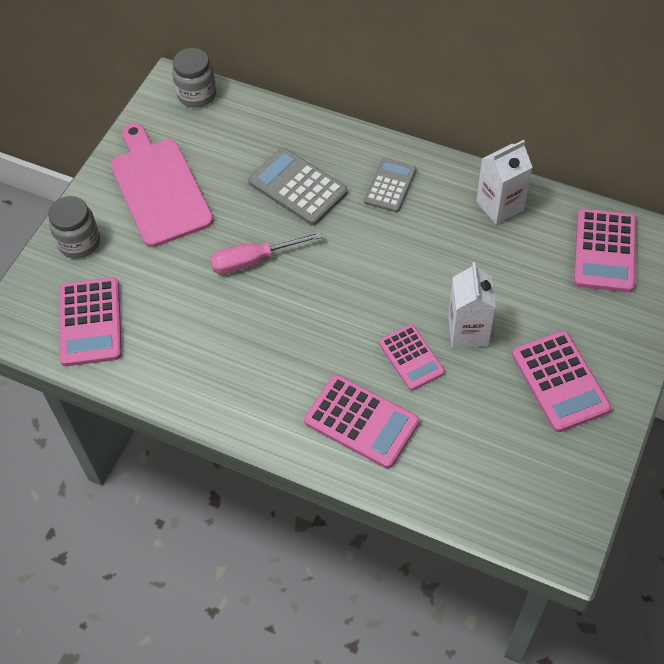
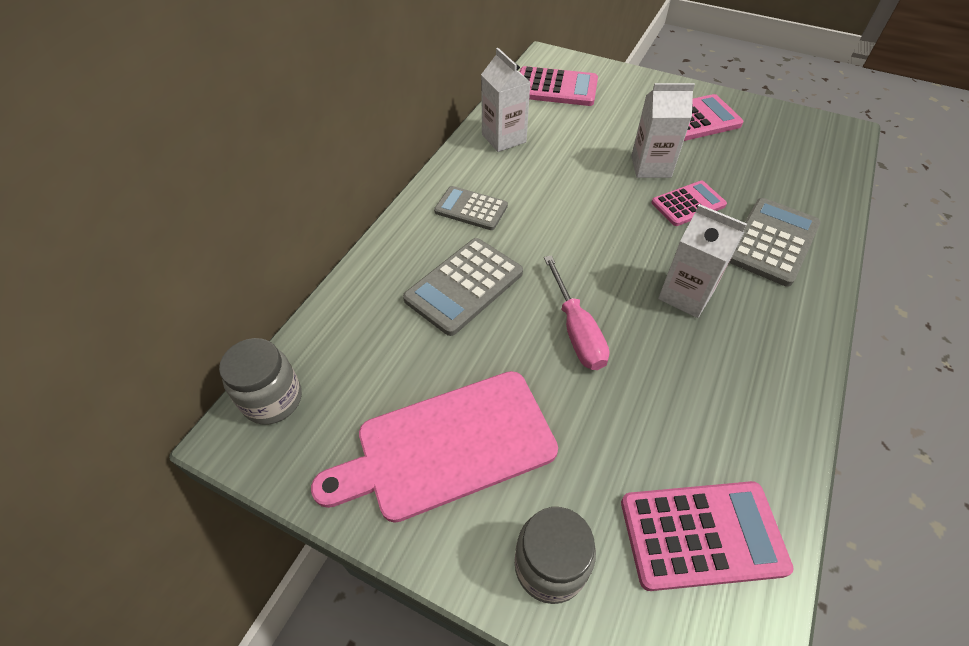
camera: 90 degrees left, 5 degrees down
(291, 340) = (686, 295): none -> white carton
(361, 422) = (772, 242): pink calculator -> grey calculator

